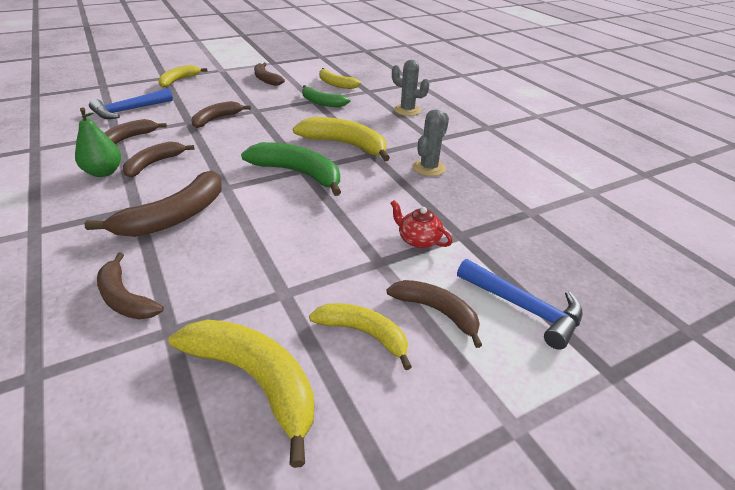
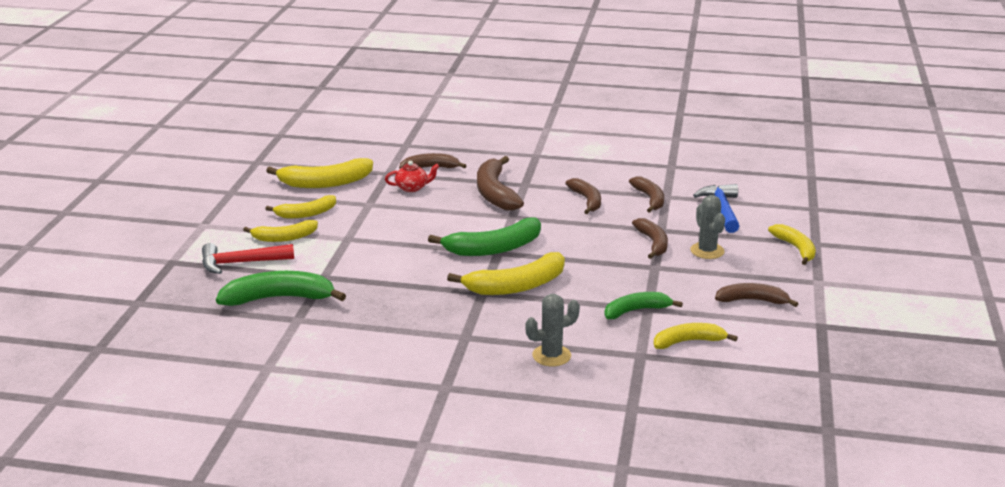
camera: 130 degrees right, 10 degrees down
(104, 172) = (595, 182): green pear -> none
(418, 240) = (344, 259): red teapot -> red teapot (412, 188)
(429, 168) = (420, 308): grey cactus -> grey cactus (707, 251)
(436, 311) = (284, 238): brown banana -> yellow banana
(524, 308) = (240, 263): blue hammer -> red hammer
(526, 239) = (279, 298): none -> green banana

